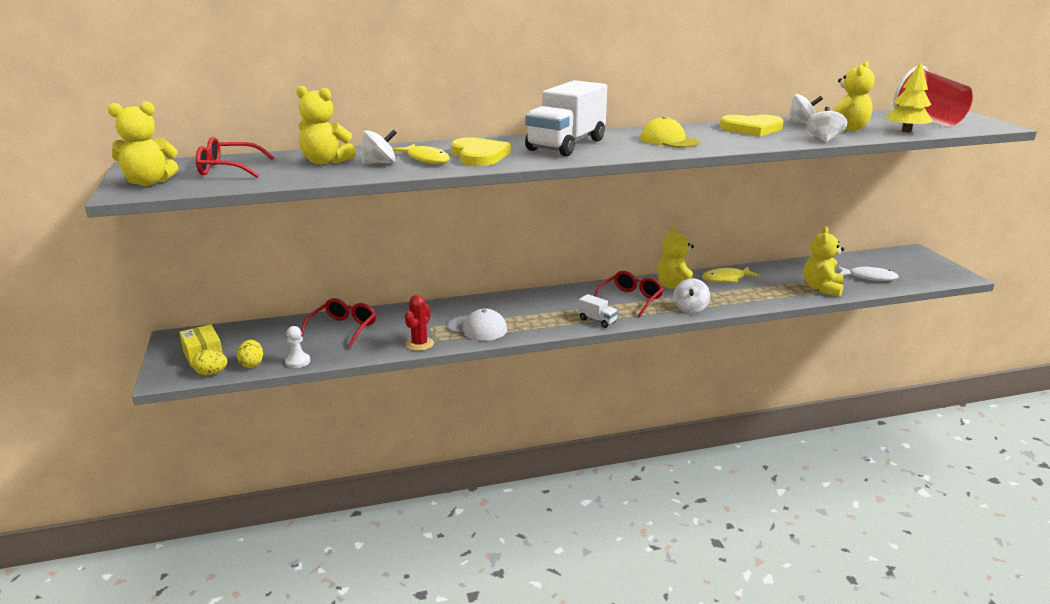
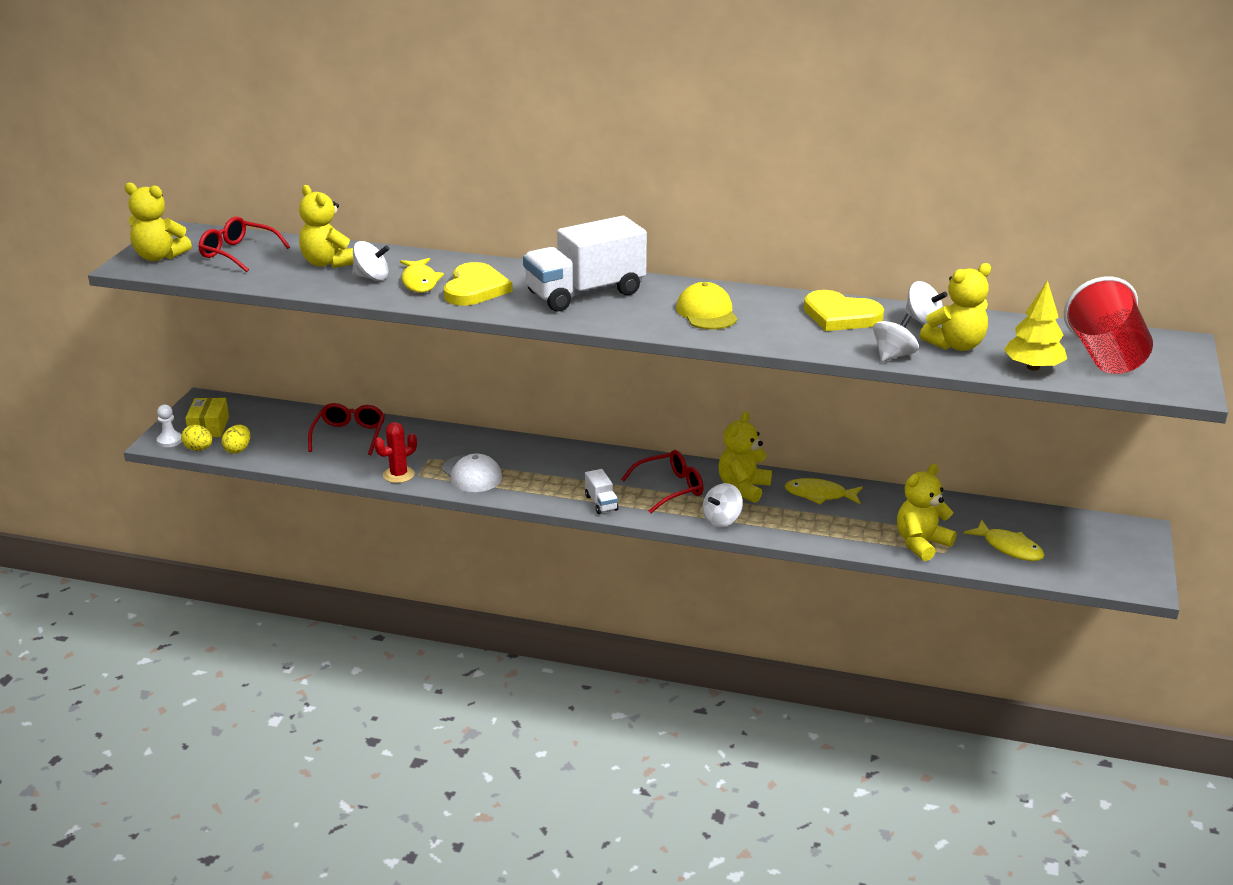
camera: 30 degrees right, 5 degrees up
(297, 362) = (276, 459): white pawn -> white pawn (170, 441)
(343, 329) = (349, 435): red glasses -> red glasses turned 45 degrees counterclockwise
(869, 277) = (1009, 547): white fish -> yellow fish

